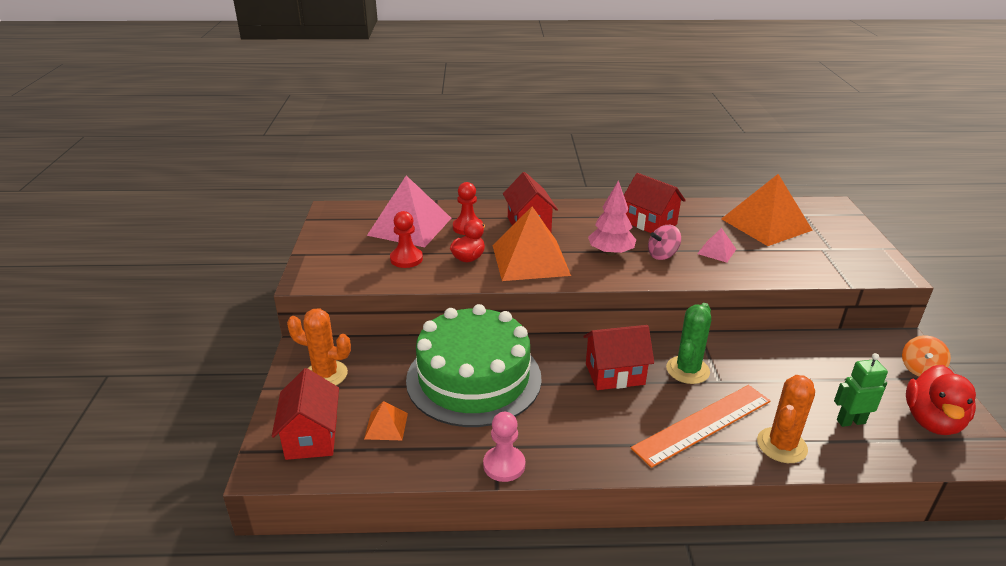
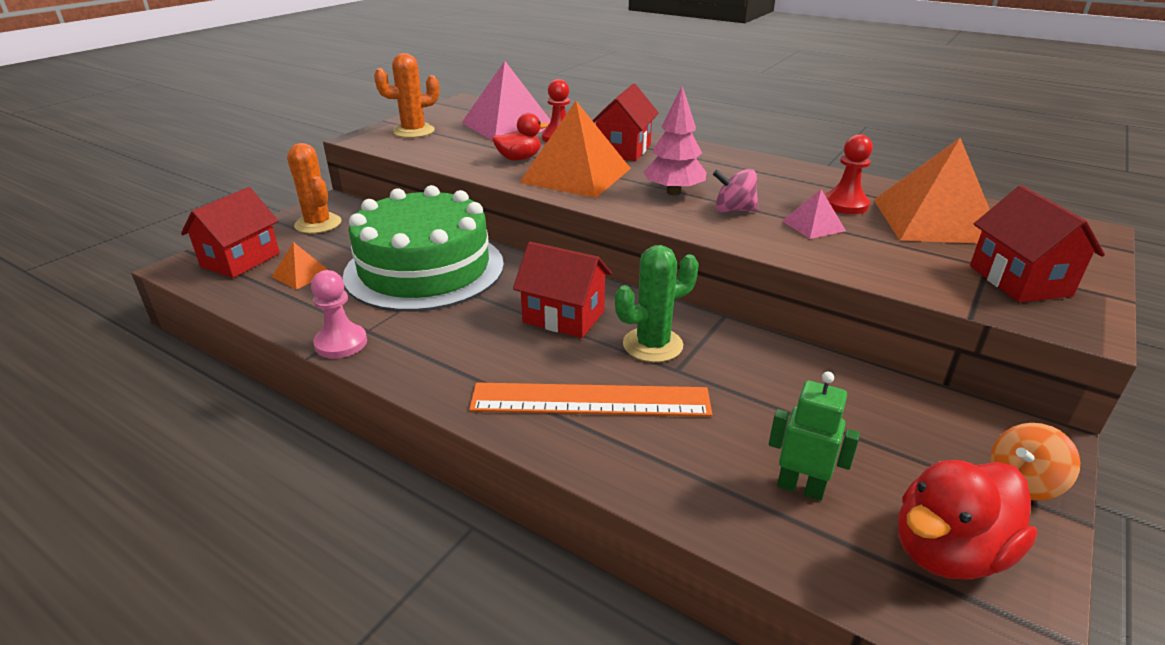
camera: 35 degrees right, 0 degrees up
(406, 259) = (464, 145): red pawn -> red pawn (845, 205)
(650, 223) = (768, 181): red house -> red house (1019, 280)
(781, 445) = (657, 465): orange cactus -> orange cactus (414, 131)

